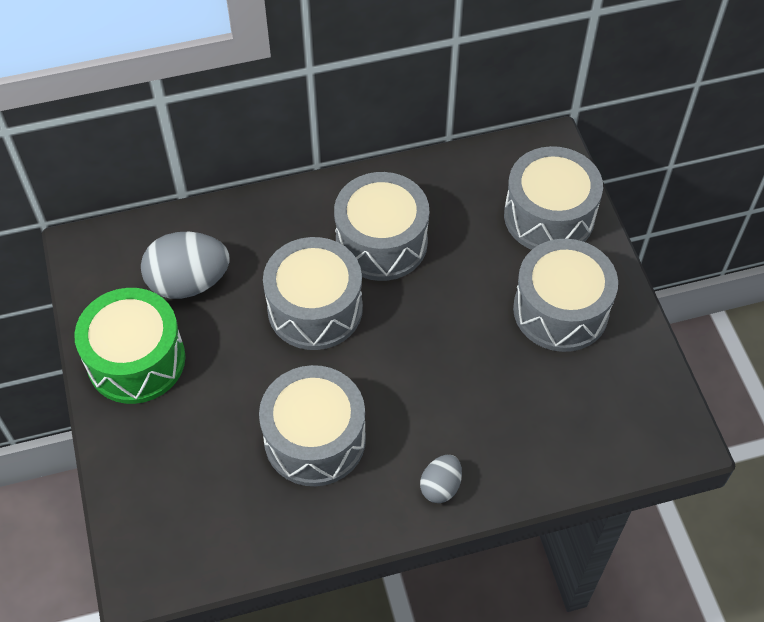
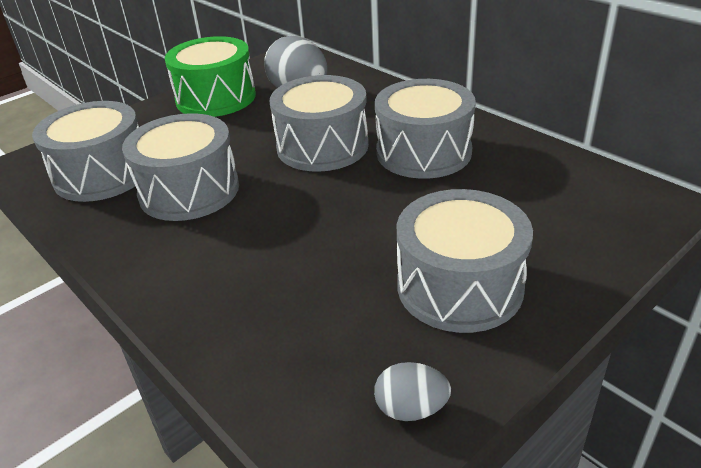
camera: 65 degrees right, 20 degrees down
(440, 486) = (173, 279): grey egg -> grey egg (411, 409)
(549, 216) = (574, 234): grey drum -> grey drum (102, 174)

